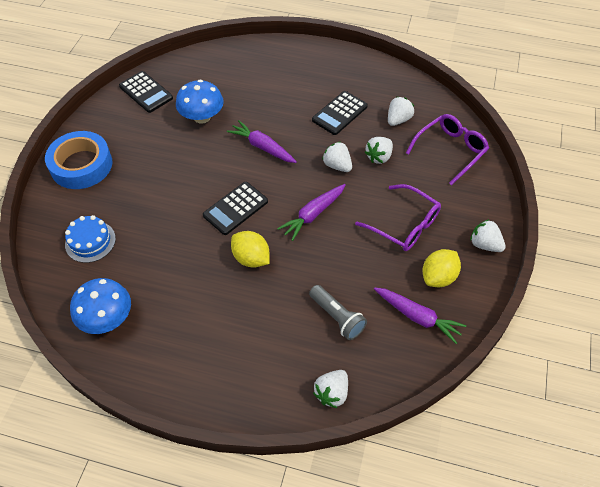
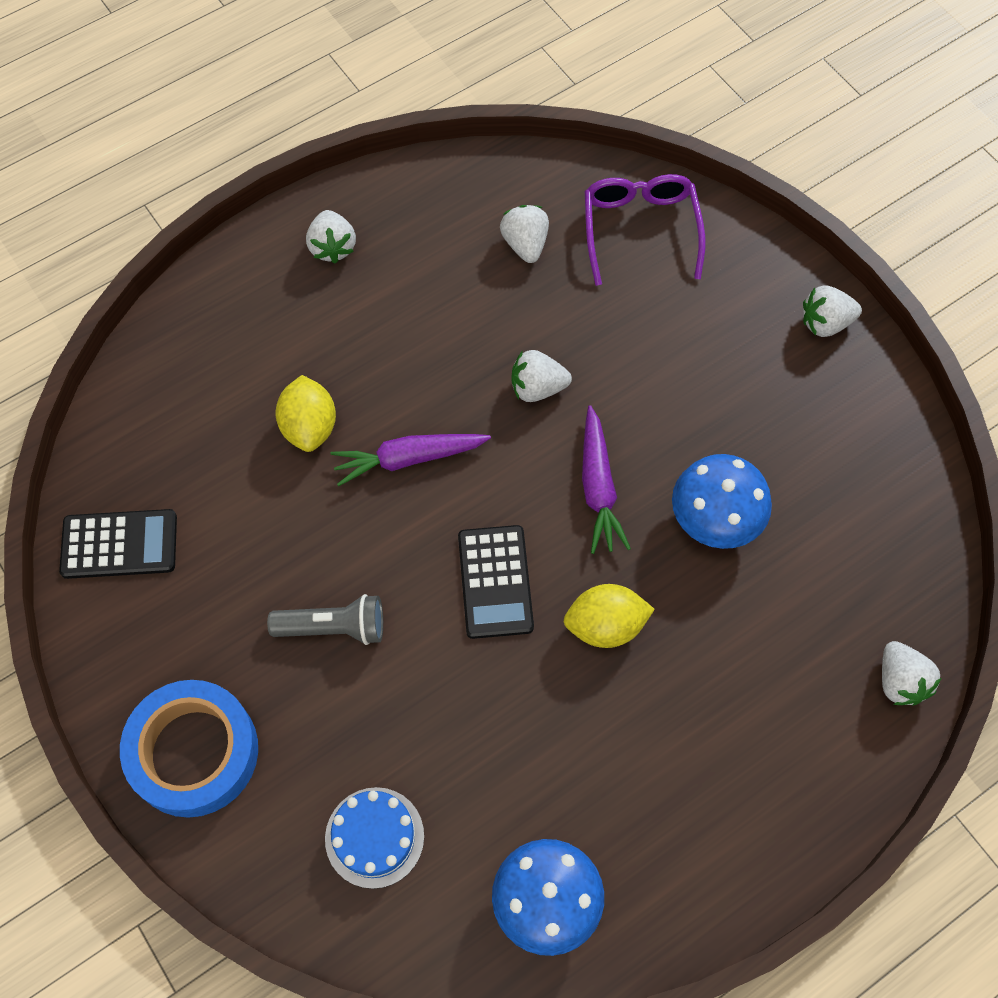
camera: 50 degrees left, 10 degrees up
(202, 117) = (261, 499): blue mushroom -> blue mushroom (715, 518)
(337, 317) = (793, 588): grey flashlight -> grey flashlight (334, 628)
(339, 113) = (440, 306): black calculator -> none
(379, 157) = (570, 323): white strawberry -> white strawberry (332, 247)
(405, 225) = (716, 388): purple glasses -> none
(417, 317) = (869, 491): purple carrot -> none
(438, 277) = (830, 417): yellow lemon -> yellow lemon (309, 427)

